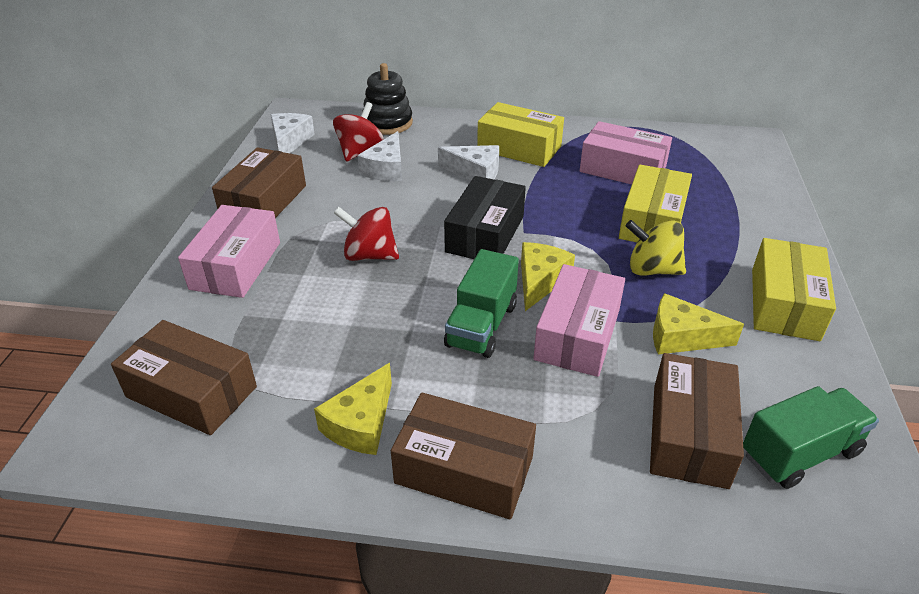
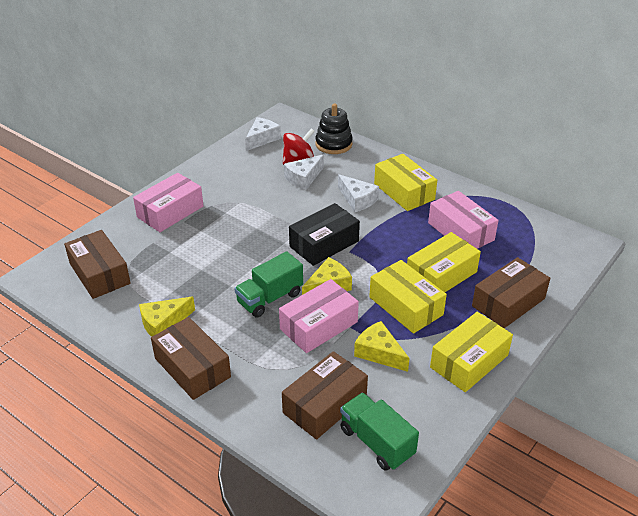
camera: 30 degrees right, 0 degrees up
(264, 202) = (215, 176): brown box -> brown box (508, 302)
(369, 255) = (245, 232): red spinning top -> none
(652, 269) = (406, 306): yellow spinning top -> yellow box
(800, 453) = (376, 442): green truck -> green truck turned 135 degrees counterclockwise

